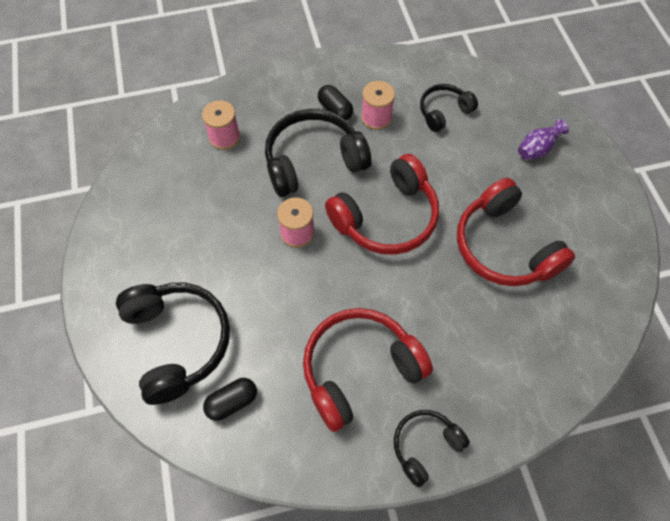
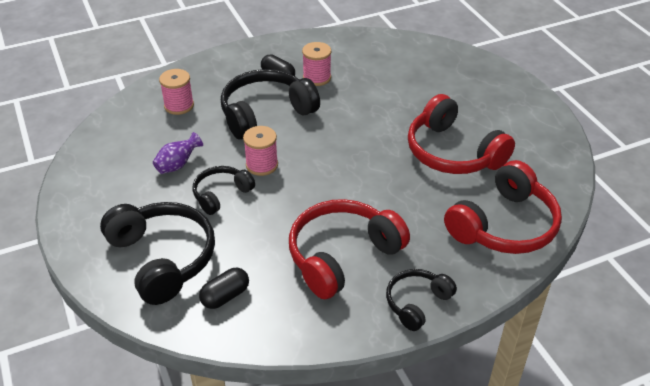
camera: 10 degrees left, 20 degrees down
(386, 217) = (342, 145): red headphones -> red headphones (504, 225)
(444, 112) = (376, 67): black headphones -> black headphones (221, 194)
(536, 149) = (464, 84): purple vase -> purple vase (178, 165)

